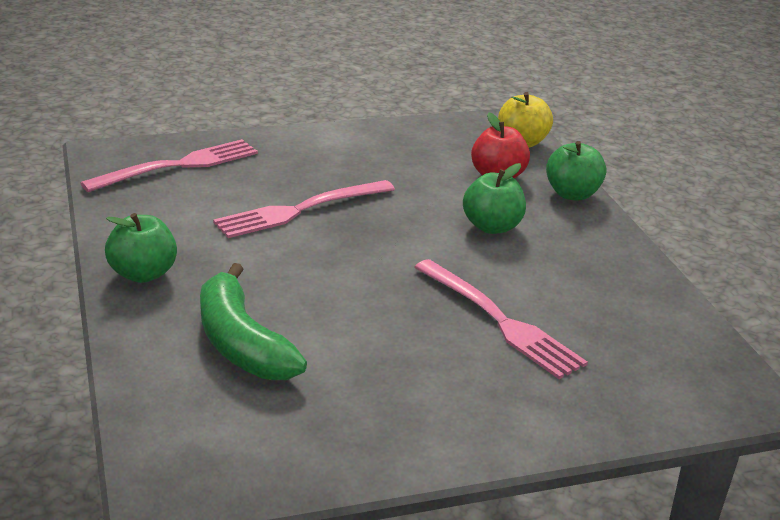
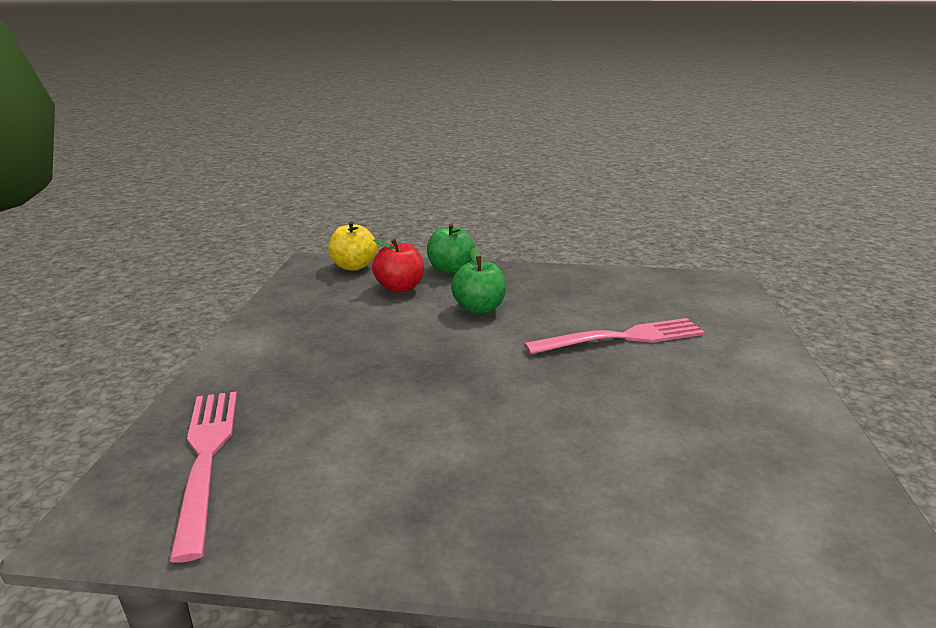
camera: 65 degrees left, 5 degrees down
(143, 274) = (456, 536): green apple -> none
(241, 343) = (630, 482): green banana -> none
(299, 210) = (384, 393): pink fork -> none

